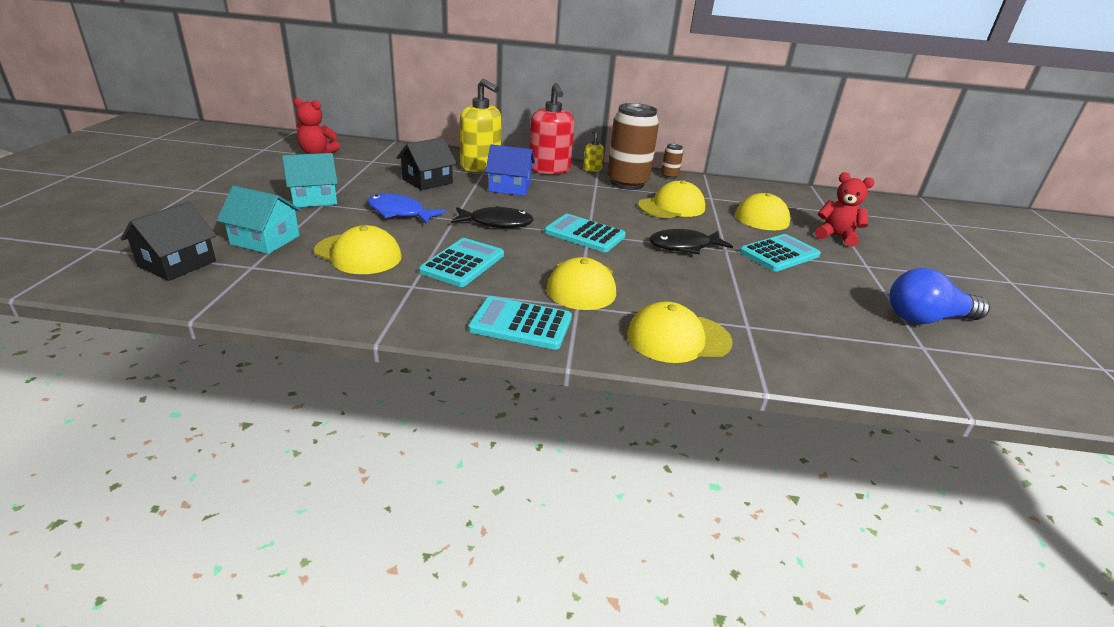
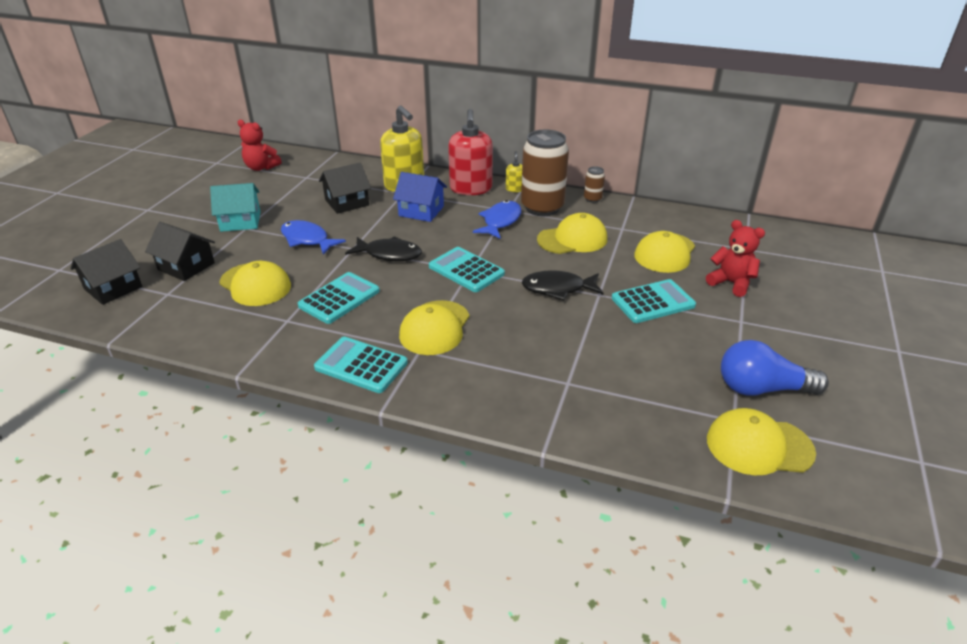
camera: 15 degrees right, 5 degrees up
(265, 240) = (186, 266): turquoise house -> black house
(594, 194) = (500, 221): none -> blue fish
(678, 338) = (493, 391): yellow cap -> yellow cap (759, 446)

